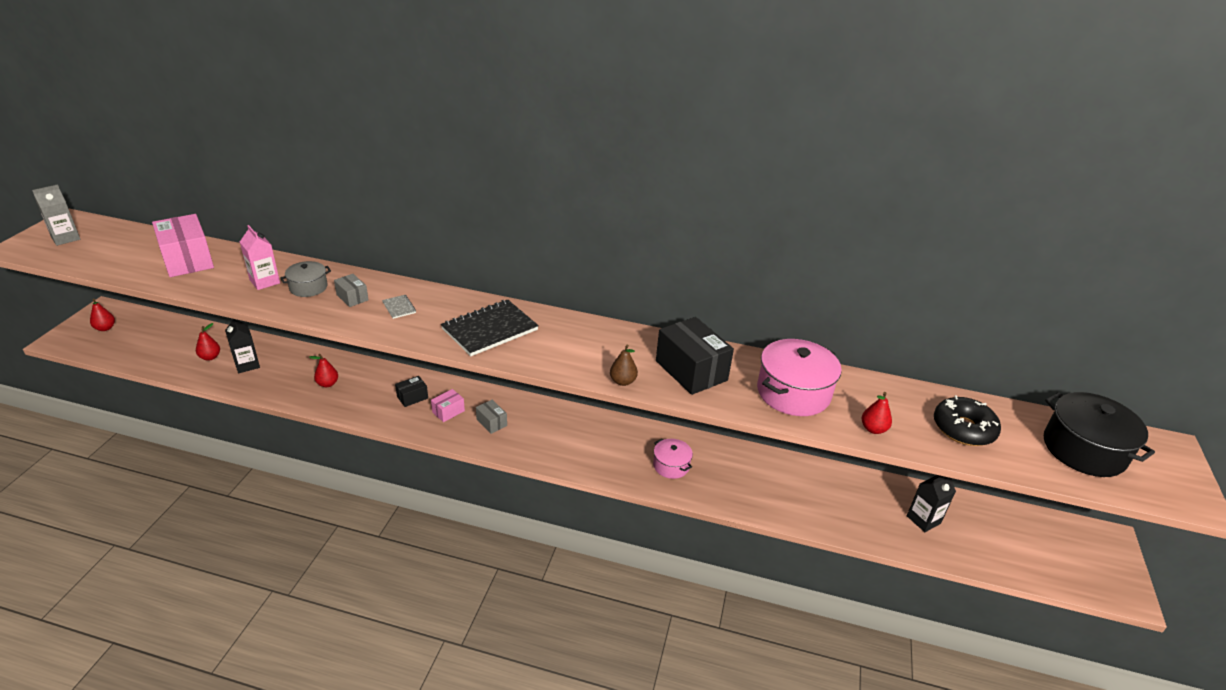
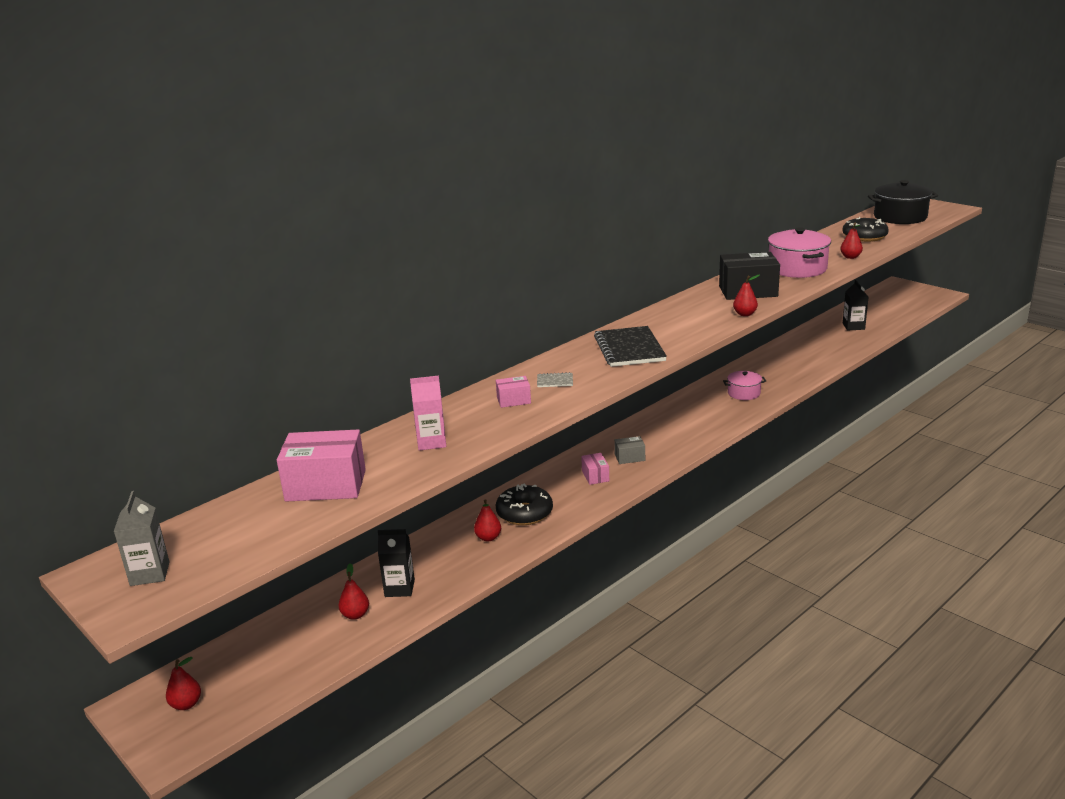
camera: 55 degrees left, 10 degrees down
(308, 287) = (470, 420): grey pot -> none
(352, 297) = (513, 400): grey box -> pink box
(371, 391) = (524, 513): none -> black donut
(412, 397) = (556, 491): black box -> none
(623, 381) = (745, 314): brown pear -> red pear

